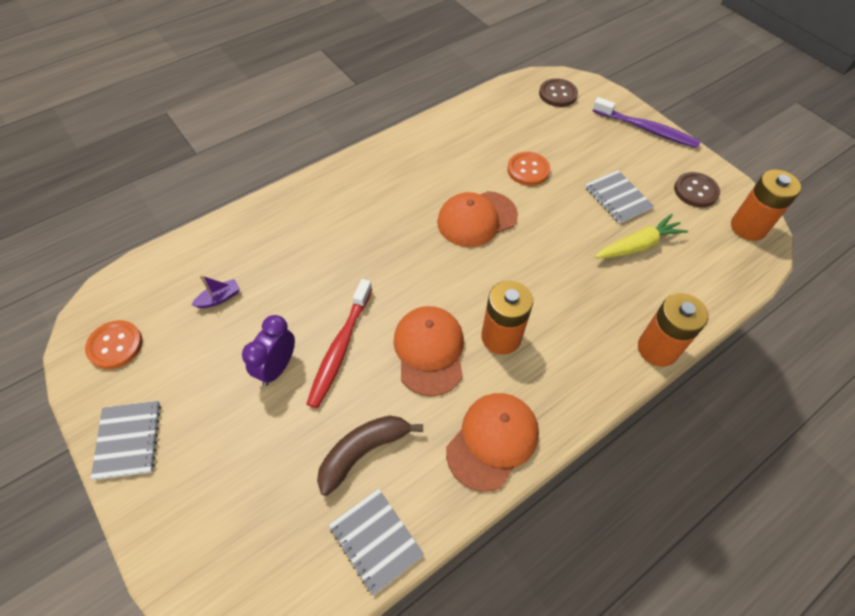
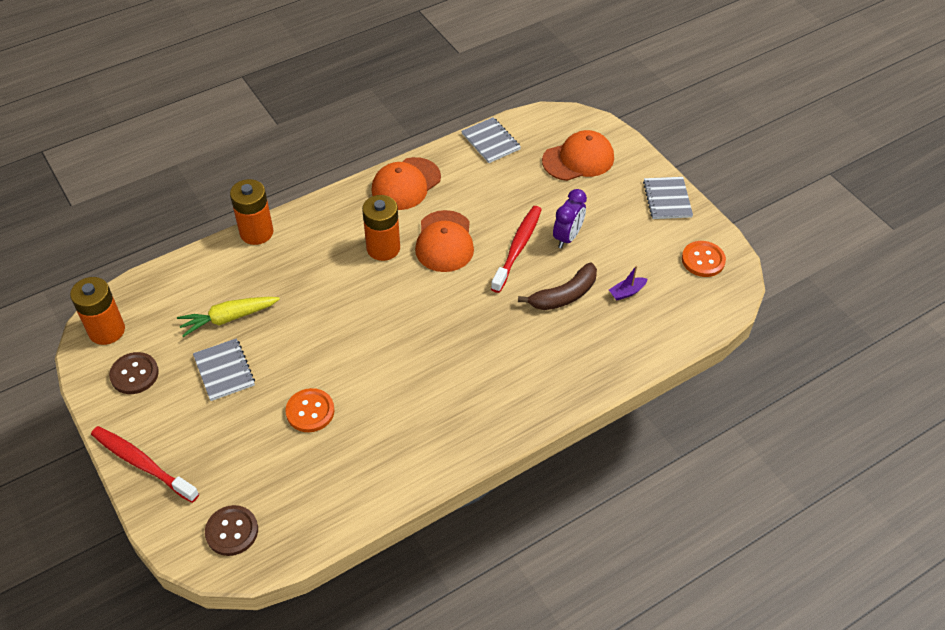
camera: 175 degrees left, 5 degrees down
(363, 452) = (499, 183): brown banana -> brown banana (564, 295)
(476, 219) = (381, 355): orange cap -> orange cap (578, 159)
(646, 129) = (142, 463): purple toothbrush -> red toothbrush

